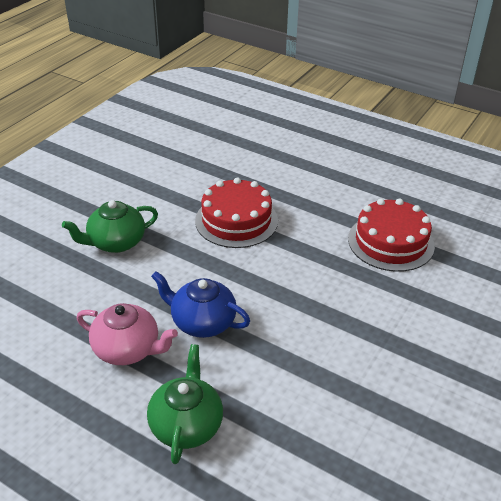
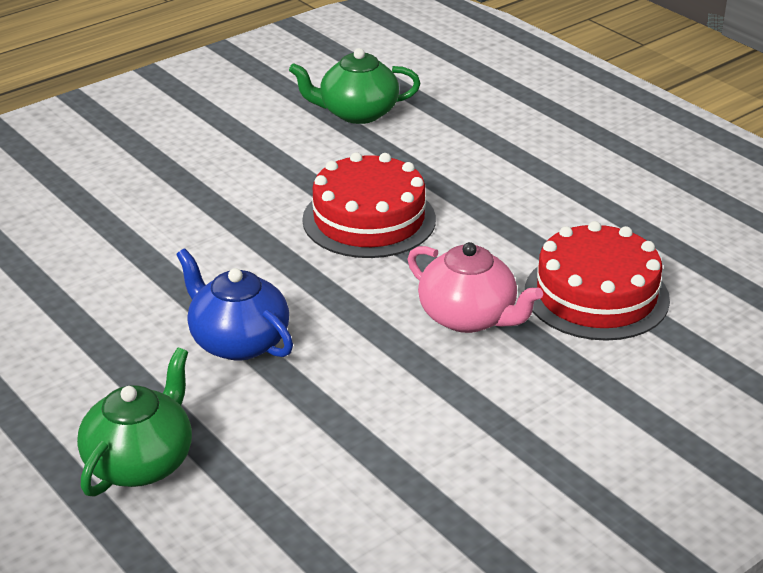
camera: 20 degrees right, 5 degrees down
(116, 242) = (176, 215): green teapot -> green teapot (357, 113)
(127, 349) = (115, 352): pink teapot -> pink teapot (468, 317)

